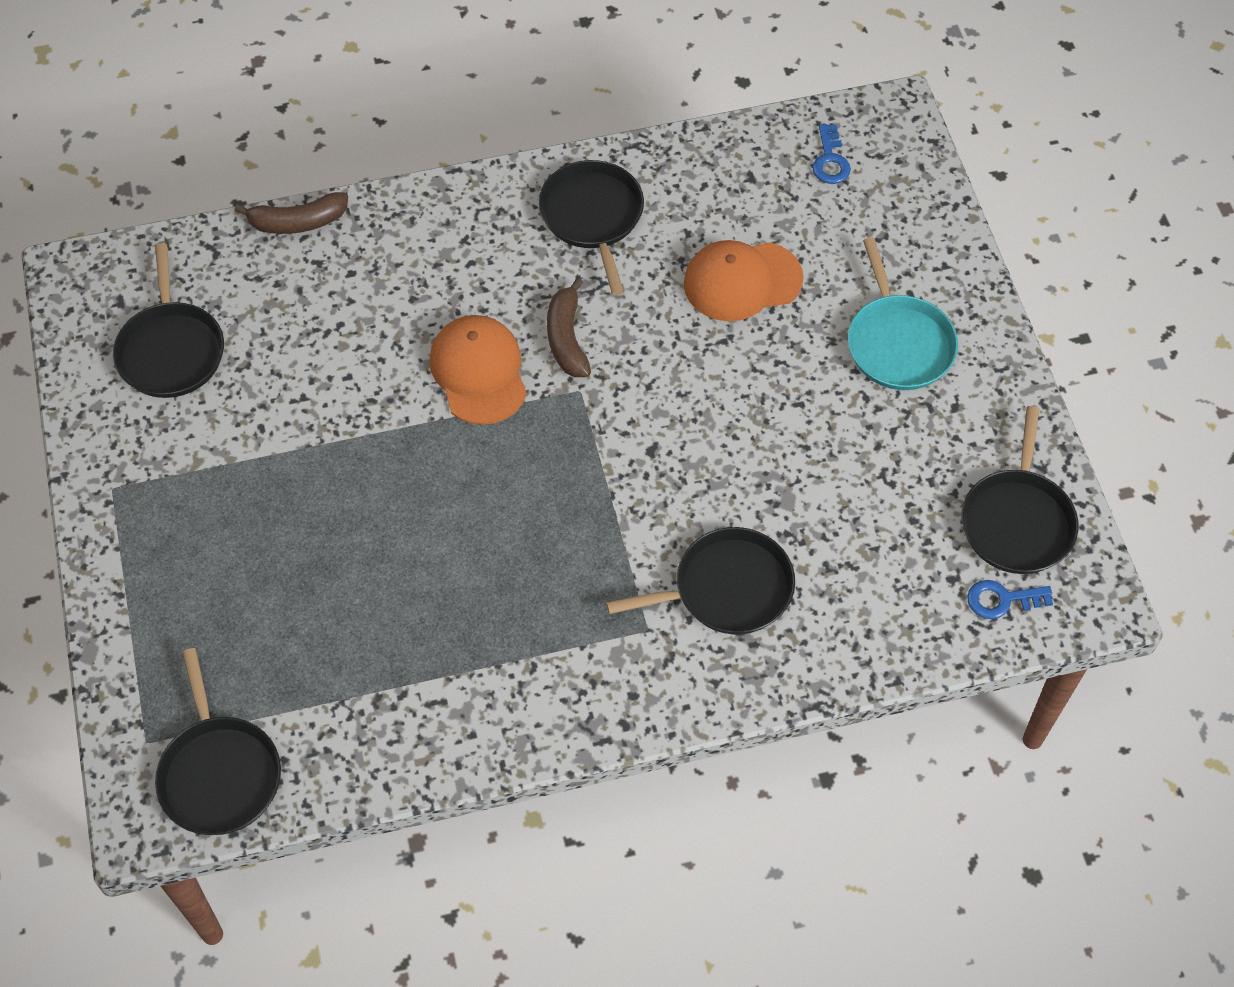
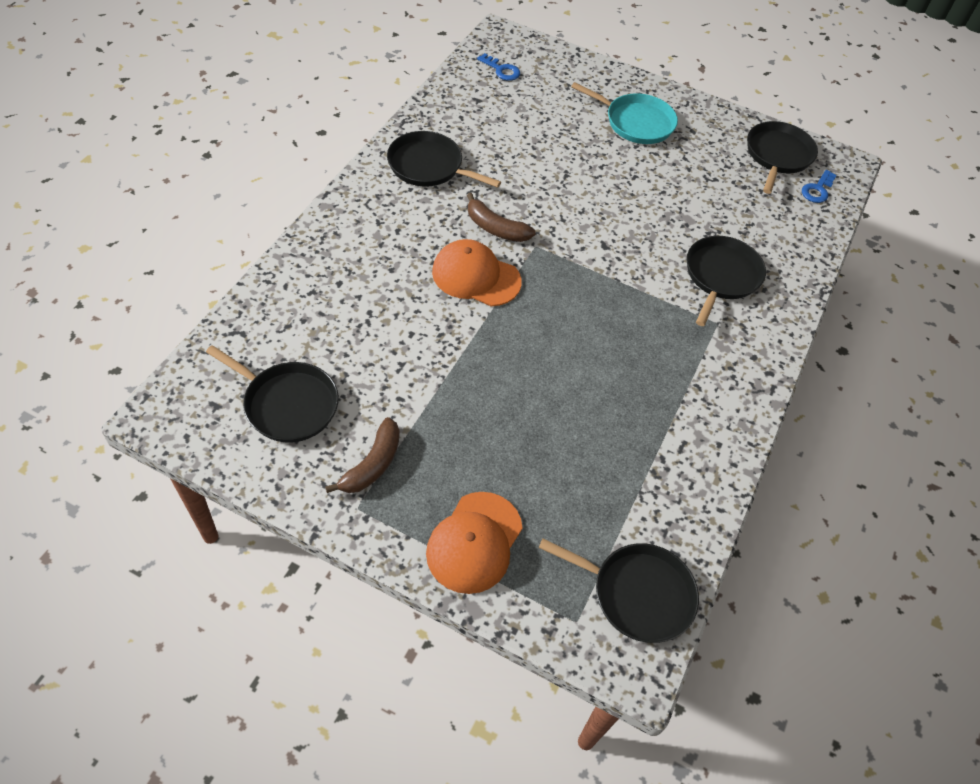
camera: 55 degrees left, 5 degrees down
(297, 222) = (271, 281): brown banana -> brown banana (372, 464)
(742, 281) = (537, 144): orange cap -> orange cap (474, 542)
(1017, 521) = (777, 156): black pan -> black pan turned 120 degrees counterclockwise

